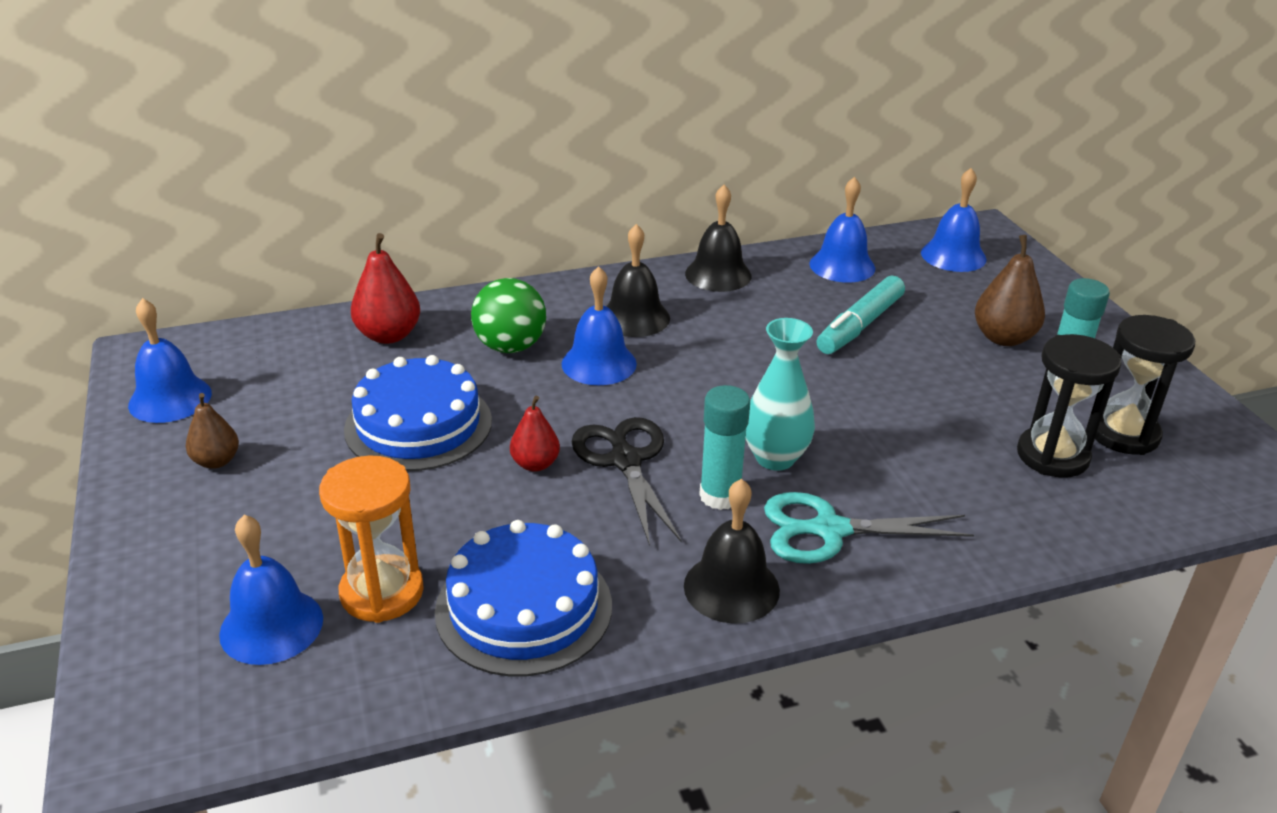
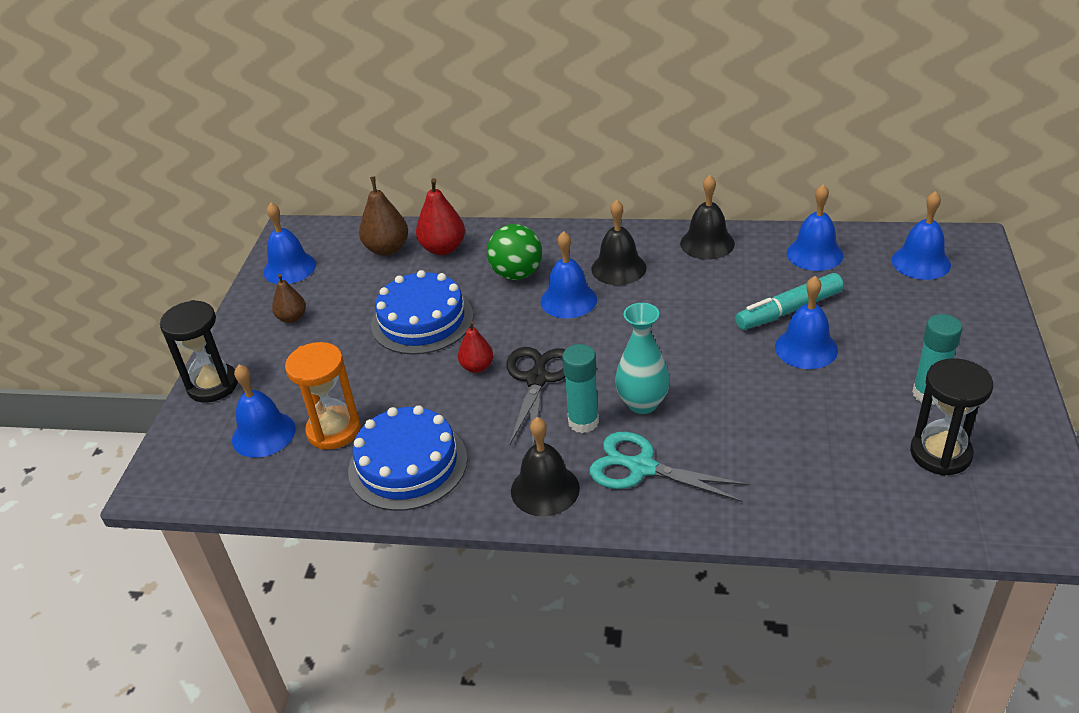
camera: 30 degrees right, 5 degrees up
(908, 360) = (806, 348): none -> blue bell
(1003, 338) = (904, 346): brown pear -> brown pear (387, 249)
(1052, 456) = (862, 456): black hourglass -> black hourglass (213, 385)

